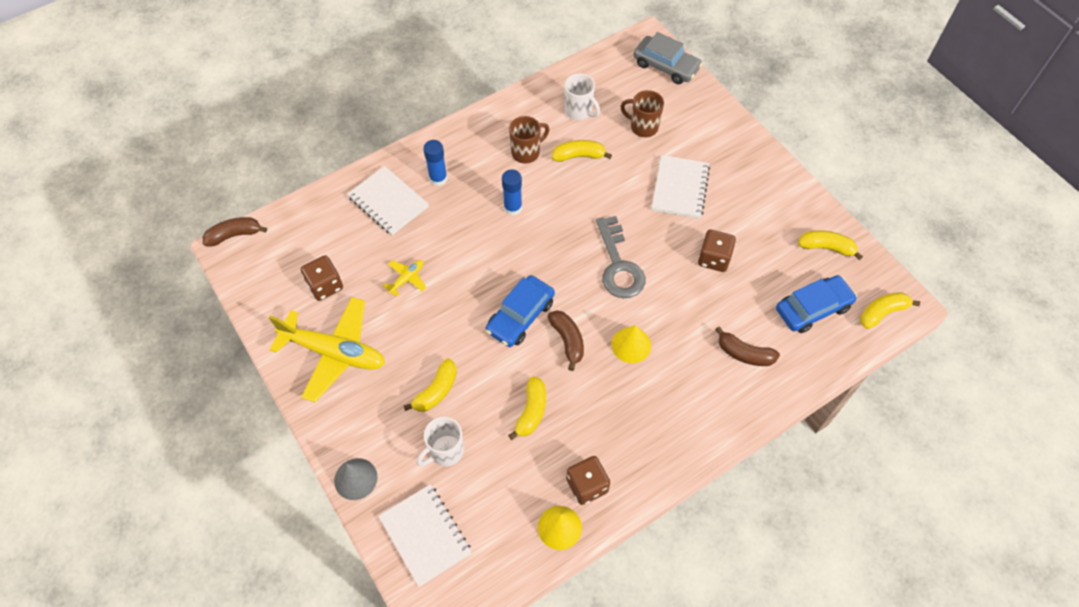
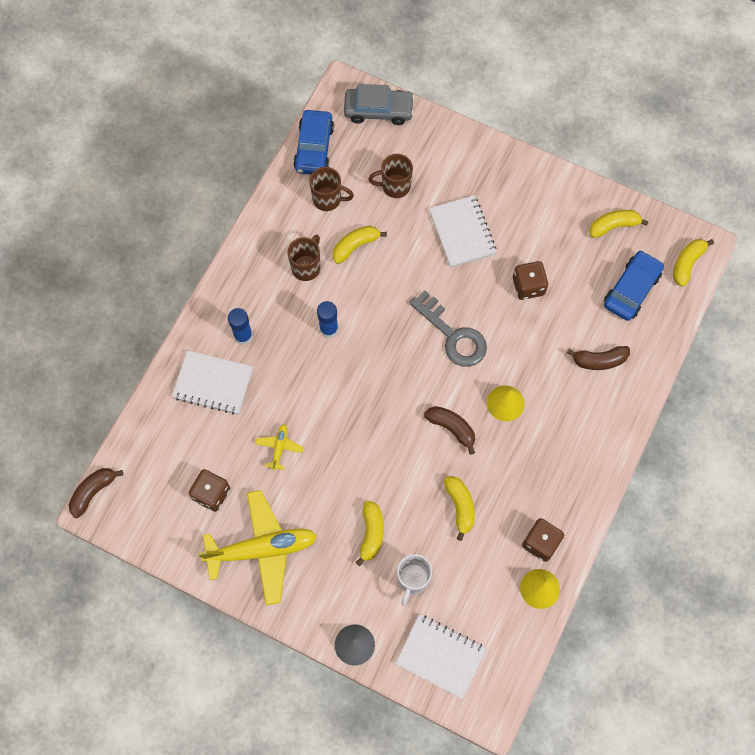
camera: 30 degrees left, 10 degrees up
(520, 316) = (399, 428): blue car -> blue car (314, 148)
(579, 111) = (328, 199): white mug -> brown mug

